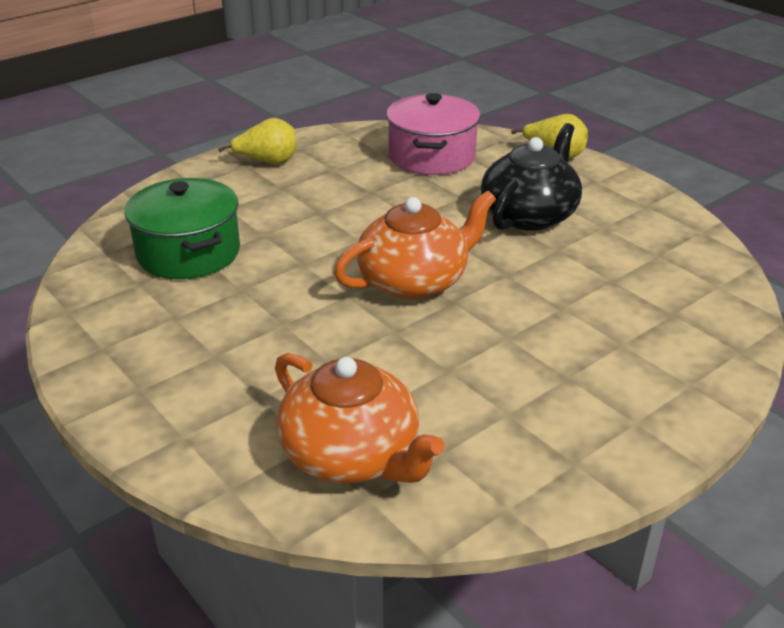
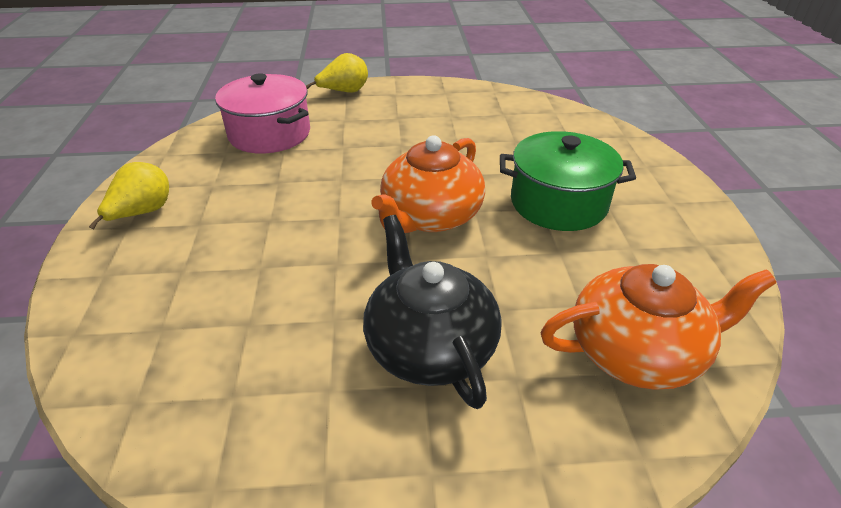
camera: 55 degrees left, 5 degrees up
(188, 253) = (225, 331): green pot -> green pot (558, 203)
(415, 281) = (430, 216): orange teapot -> orange teapot turned 150 degrees counterclockwise
(530, 215) = (404, 133): black teapot -> black teapot (430, 346)

